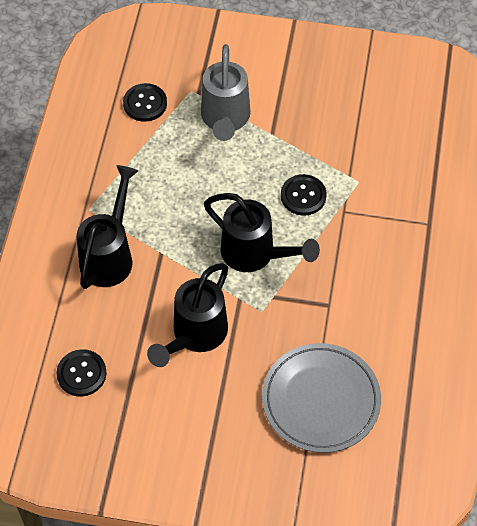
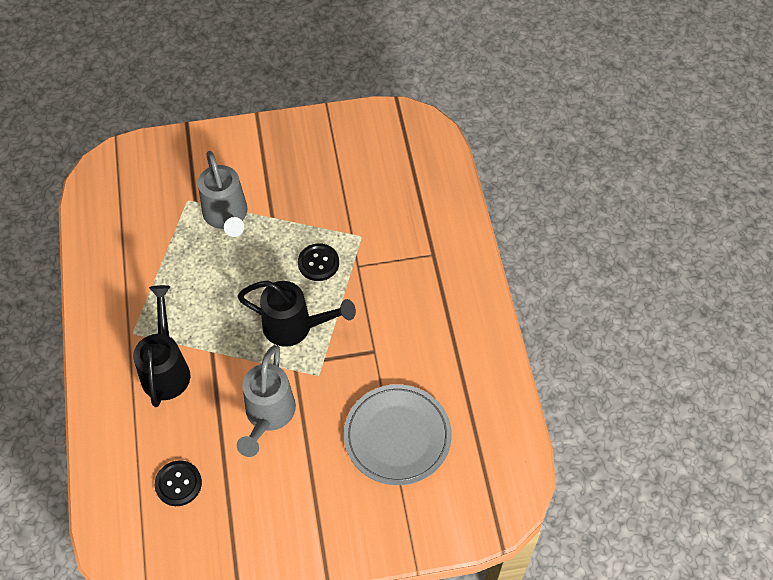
camera: 20 degrees left, 0 degrees up
(145, 103) = (150, 223): black button -> none
(194, 336) = (268, 416): black watering can -> grey watering can

